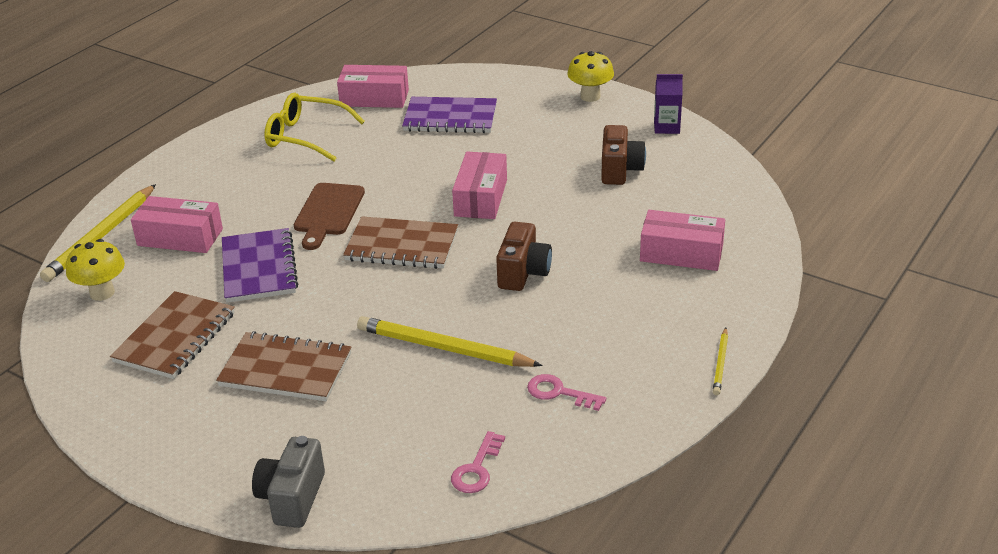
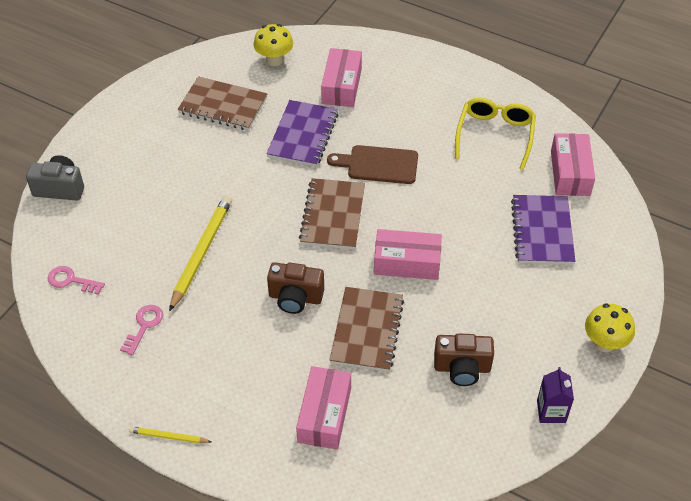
camera: 85 degrees right, 15 degrees up
(101, 236) = (341, 45): yellow pencil -> none
(258, 268) = (303, 135): purple notebook -> purple notebook turned 60 degrees counterclockwise
(285, 370) = (184, 167): brown notebook -> brown notebook (366, 330)

